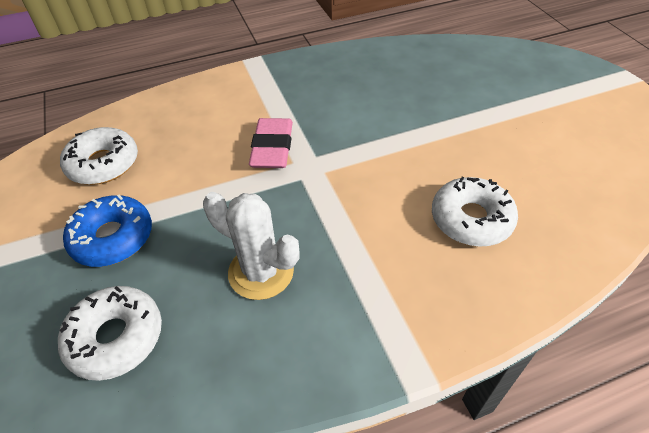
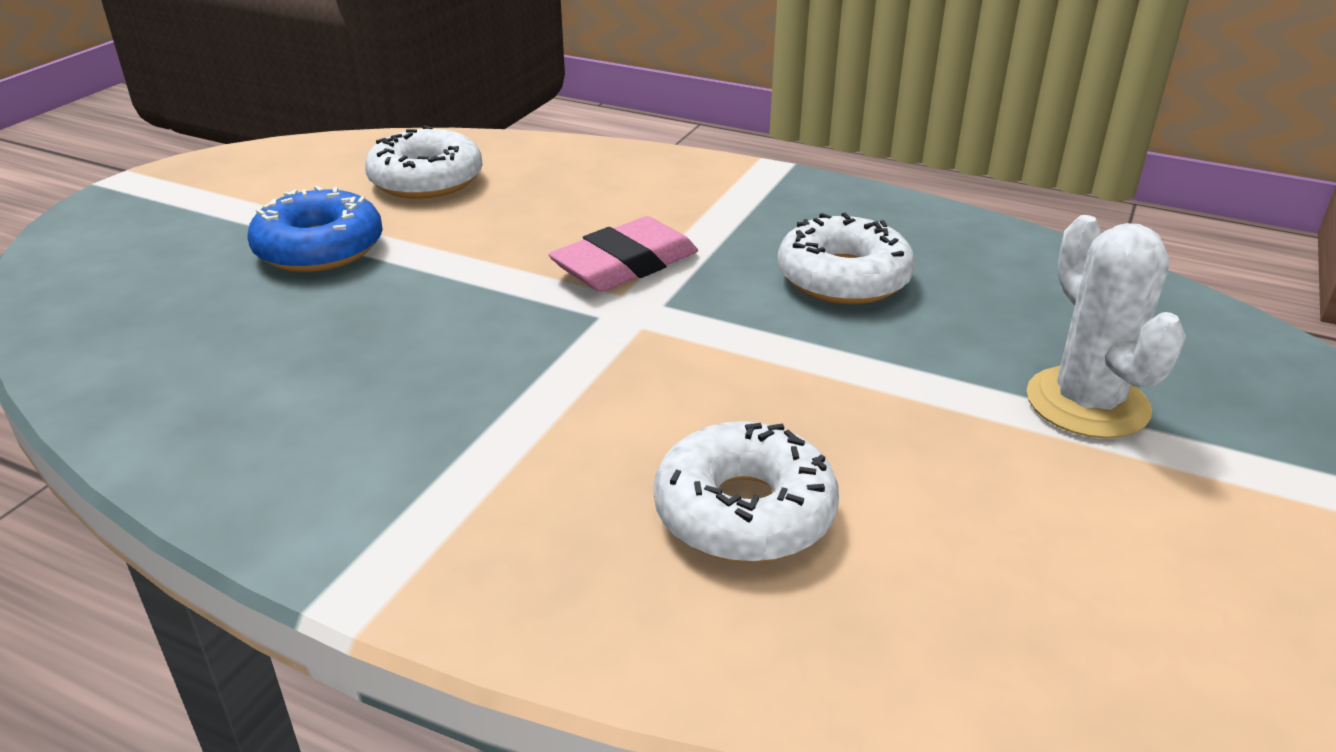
camera: 45 degrees right, 15 degrees down
(116, 337) = (176, 330): white donut -> white donut (843, 278)
(261, 272) = (386, 373): white cactus -> white cactus (1087, 403)

